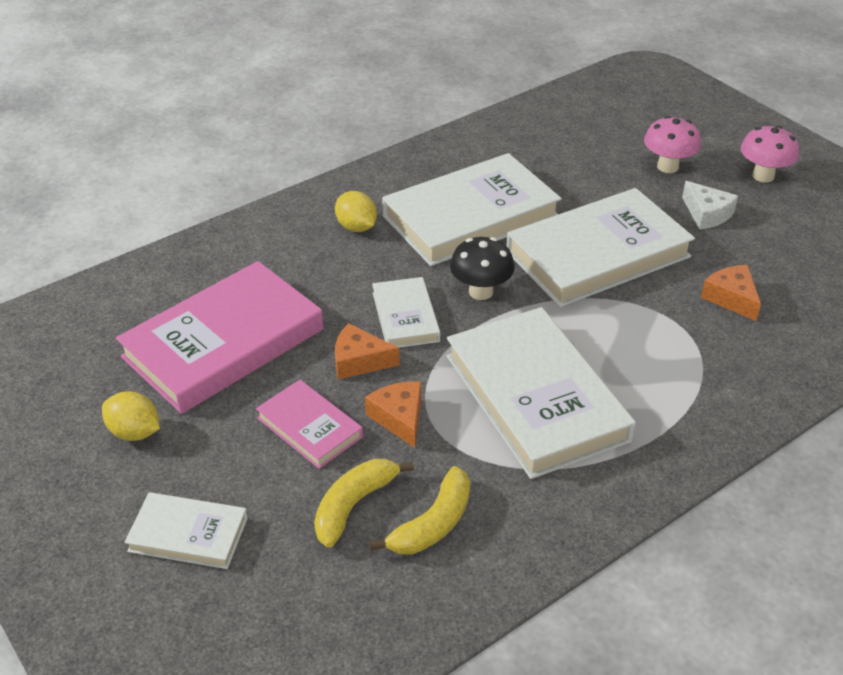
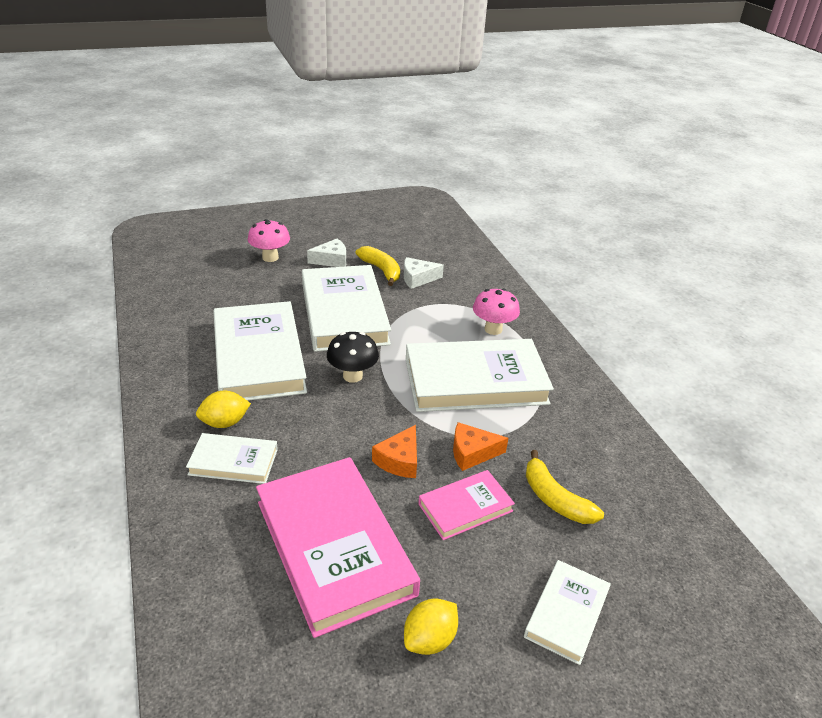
camera: 75 degrees left, 5 degrees down
(405, 317) = (360, 422): white book -> white book (233, 462)
(433, 523) = (580, 461): yellow banana -> yellow banana (381, 270)
(731, 298) = (418, 278): orange cheese -> white cheese
(763, 176) = (309, 229): pink mushroom -> pink mushroom (493, 329)

